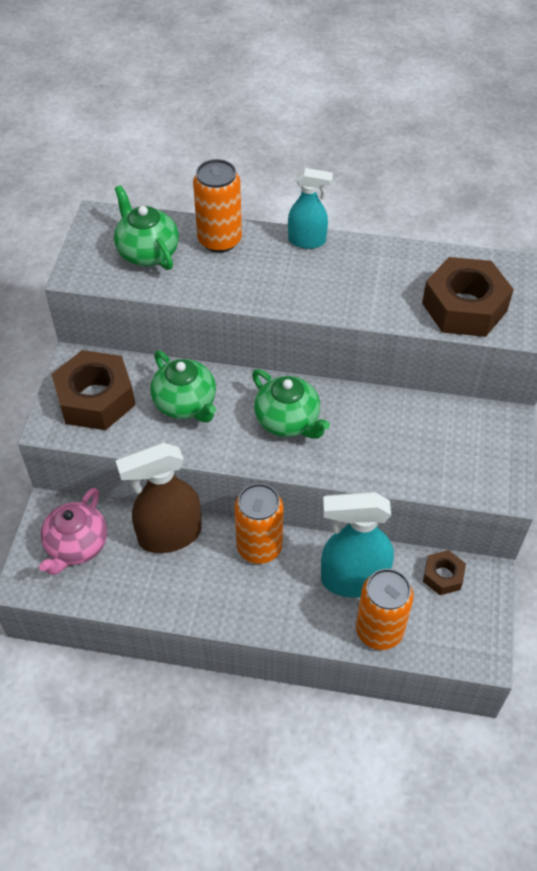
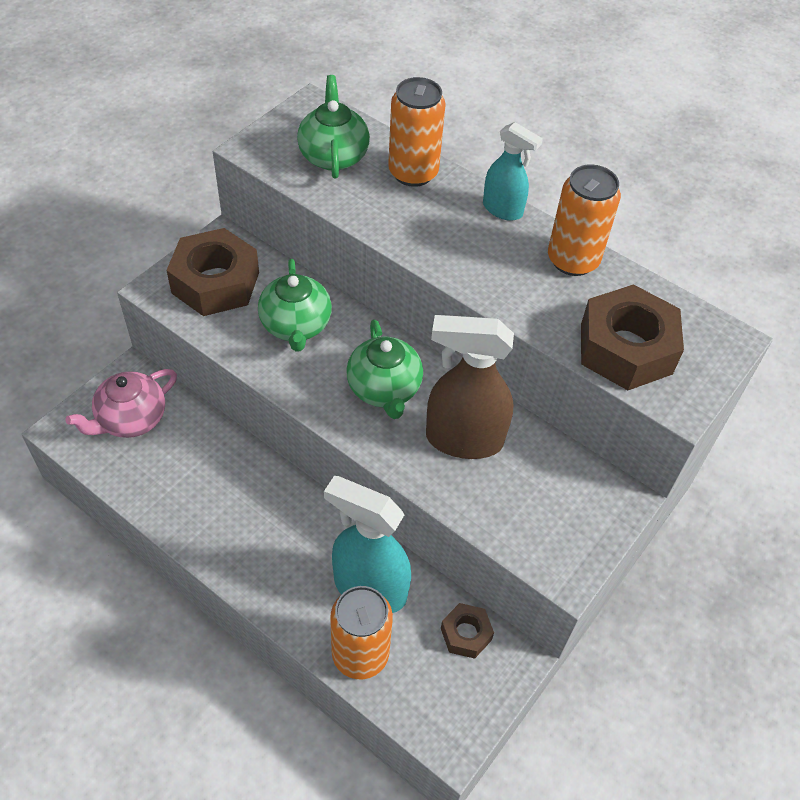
camera: 25 degrees right, 0 degrees up
(169, 535) = (221, 452): brown spray bottle -> brown spray bottle (463, 439)
(259, 547) = (298, 507): orange can -> orange can (573, 260)

